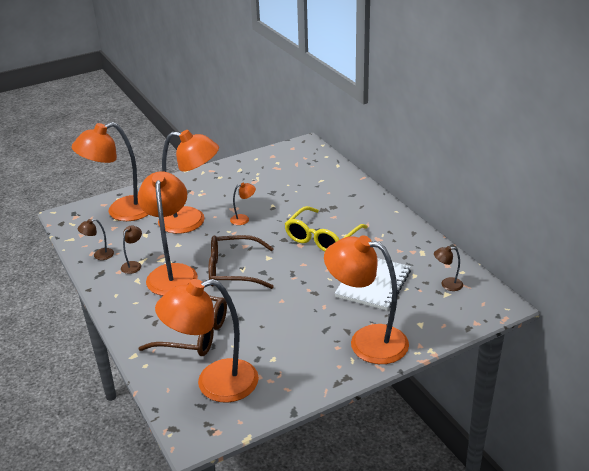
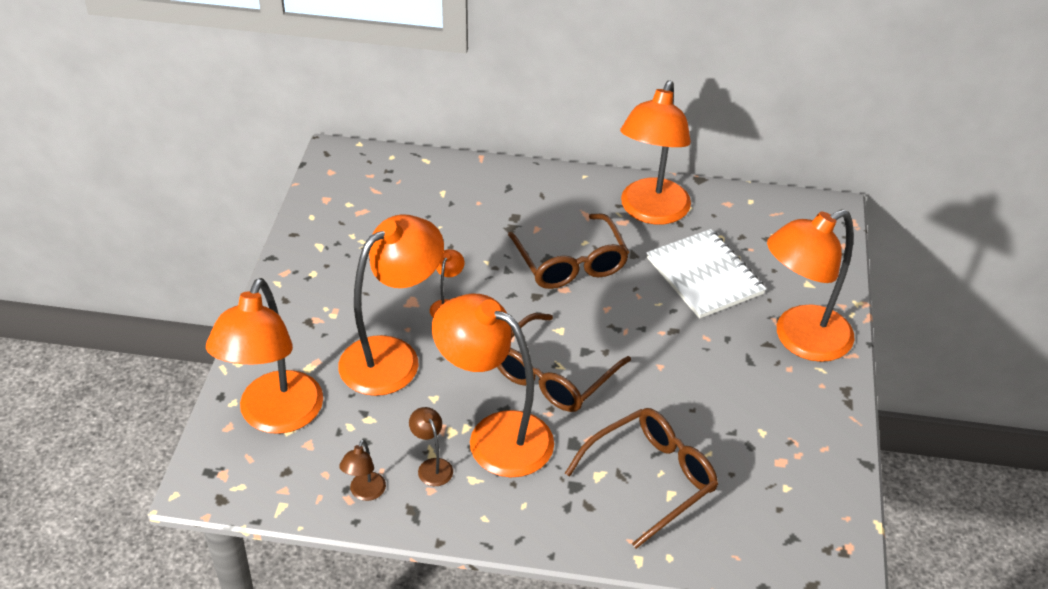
camera: 55 degrees left, 10 degrees up
(214, 384) = (763, 507): orange lamp -> orange lamp (651, 212)
(322, 238) = (571, 263): yellow glasses -> brown glasses
(447, 284) = (761, 225): brown lamp -> none

